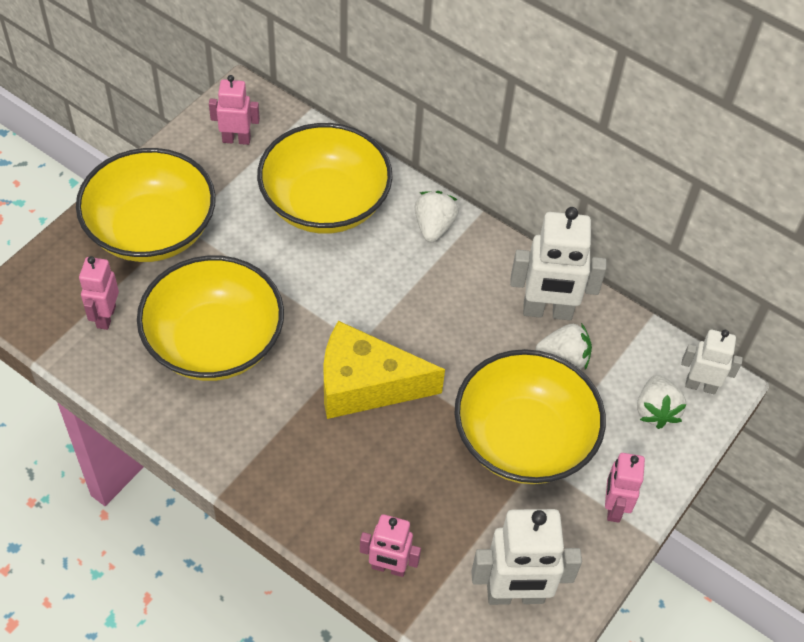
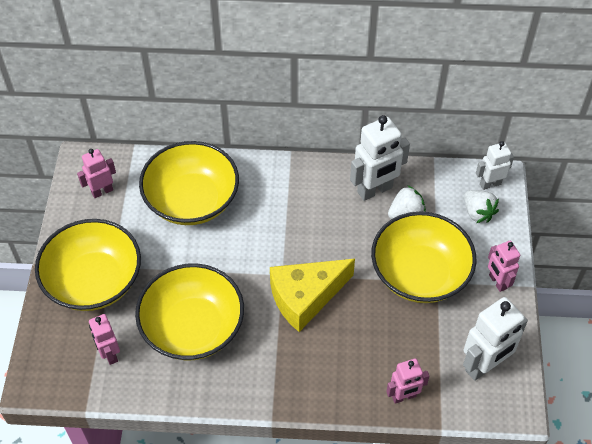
camera: 30 degrees left, 0 degrees up
(434, 227) = (270, 177): white strawberry -> none

